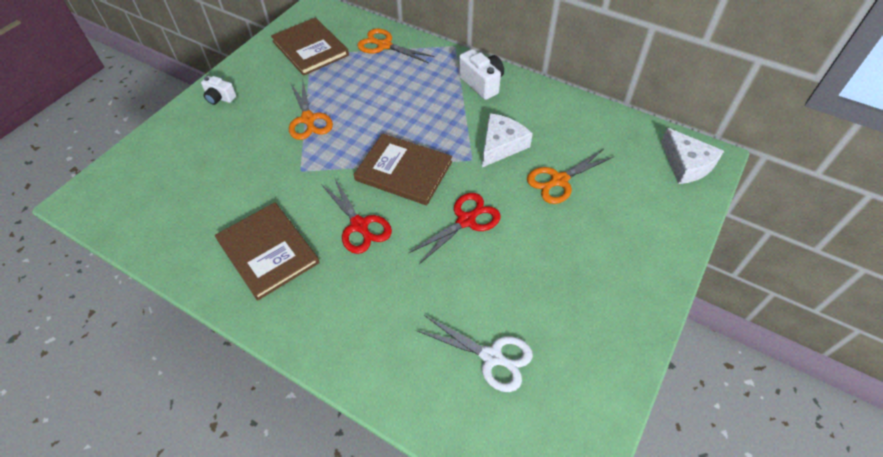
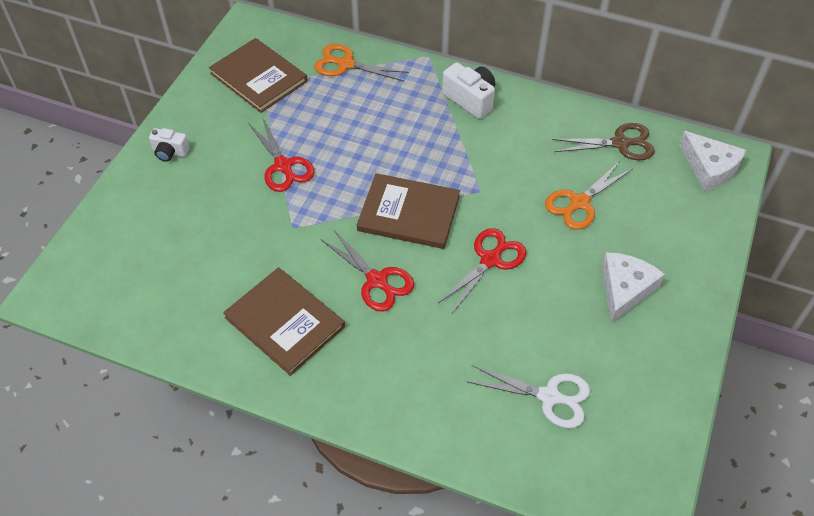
camera: 10 degrees left, 0 degrees up
(308, 119) = (283, 166): orange scissors -> red scissors
(501, 145) = (509, 170): white cheese -> white cheese (625, 289)
(607, 134) = (620, 143): none -> brown scissors

